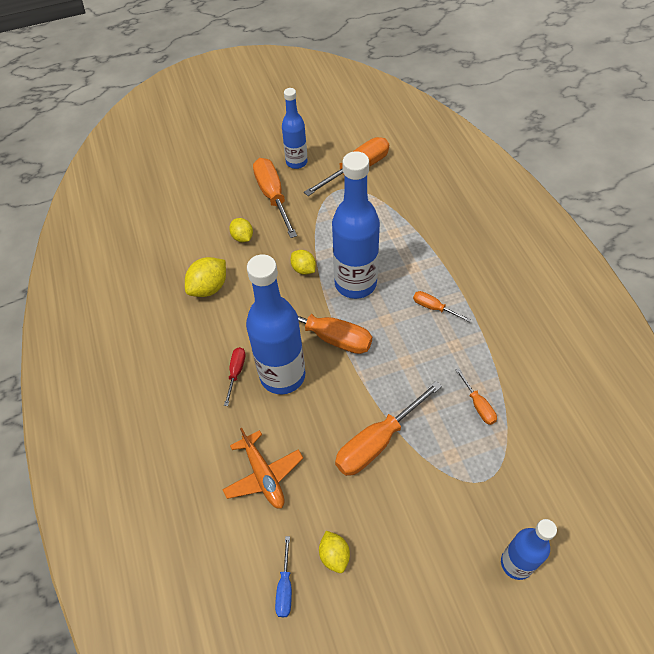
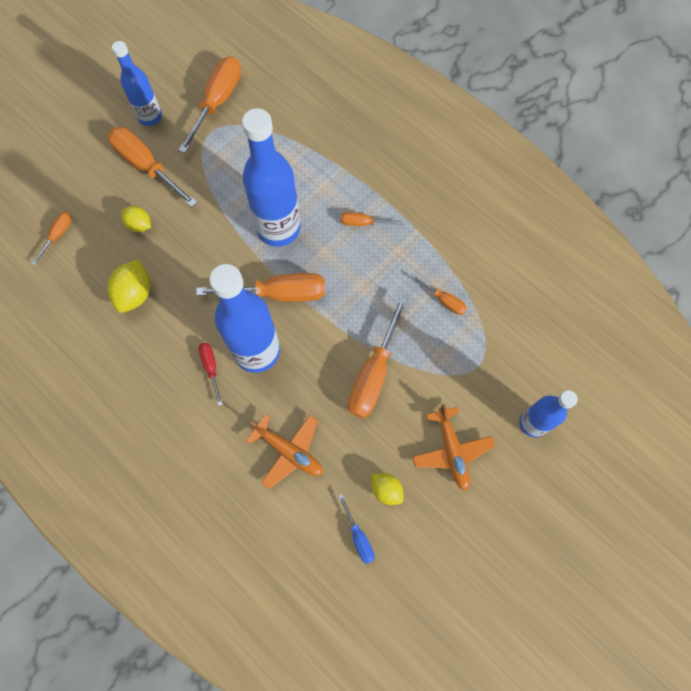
camera: 30 degrees left, 15 degrees up
(176, 221) = (58, 235): none -> orange screwdriver
(303, 269) = (220, 234): yellow lemon -> none
(418, 550) = (451, 451): none -> orange plane

